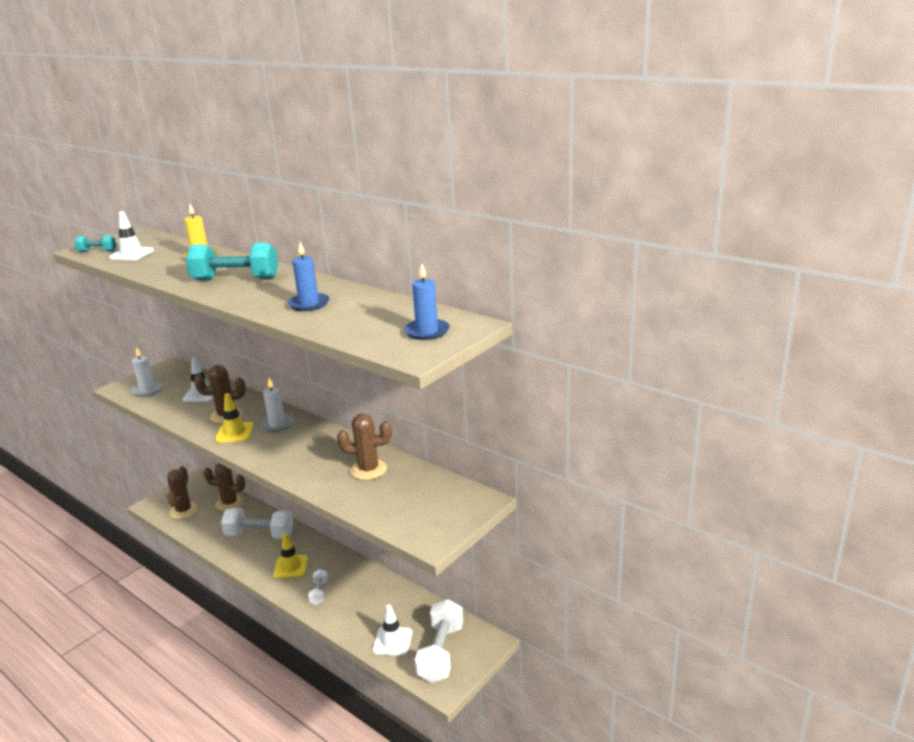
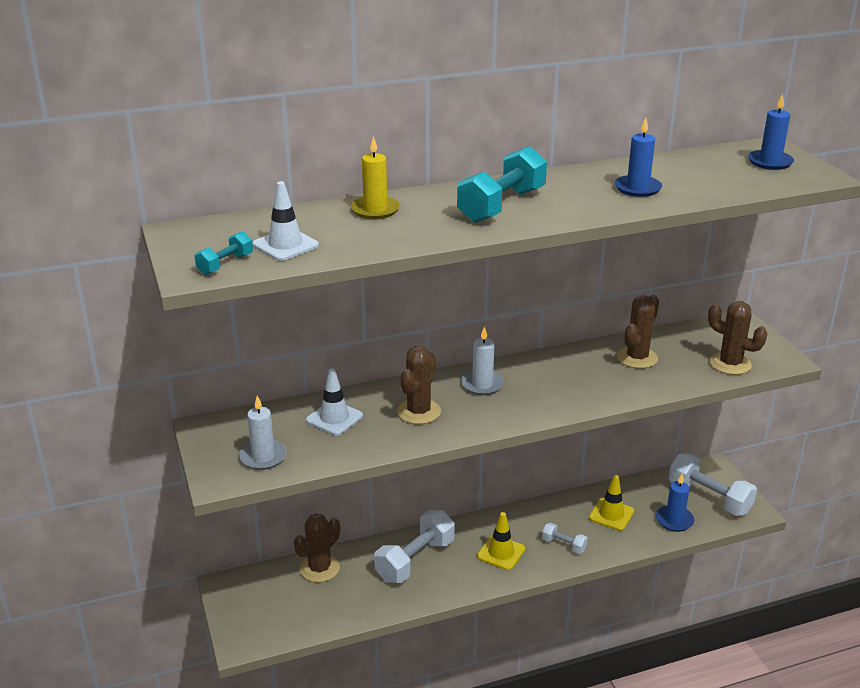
camera: 60 degrees left, 5 degrees up
(184, 510) = (291, 613): brown cactus -> brown cactus (730, 364)
(234, 433) = (471, 415): yellow traffic cone -> yellow traffic cone (611, 514)
(392, 641) = (674, 520): white traffic cone -> blue candle

